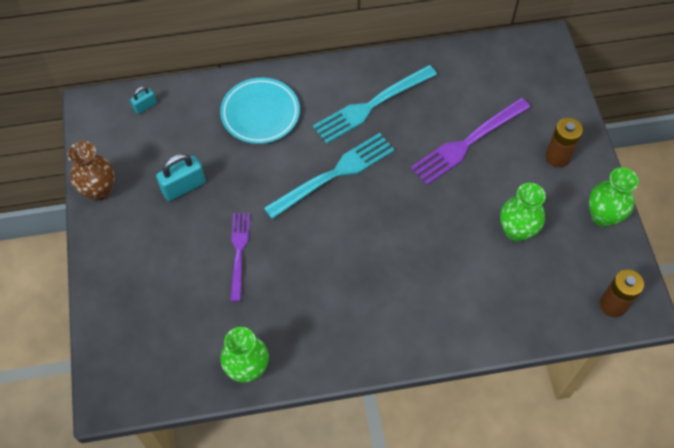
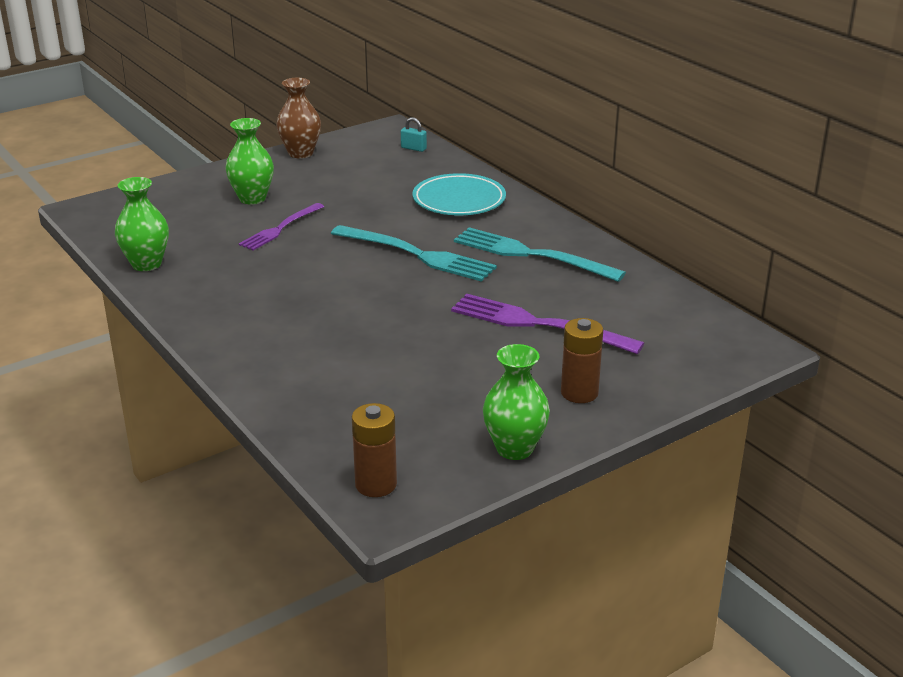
camera: 65 degrees right, 30 degrees down
(183, 187) = (335, 186): turquoise padlock -> none
(239, 252) = (280, 229): purple fork -> purple fork turned 150 degrees clockwise
(516, 231) = (435, 385): green vase -> green vase (252, 198)

